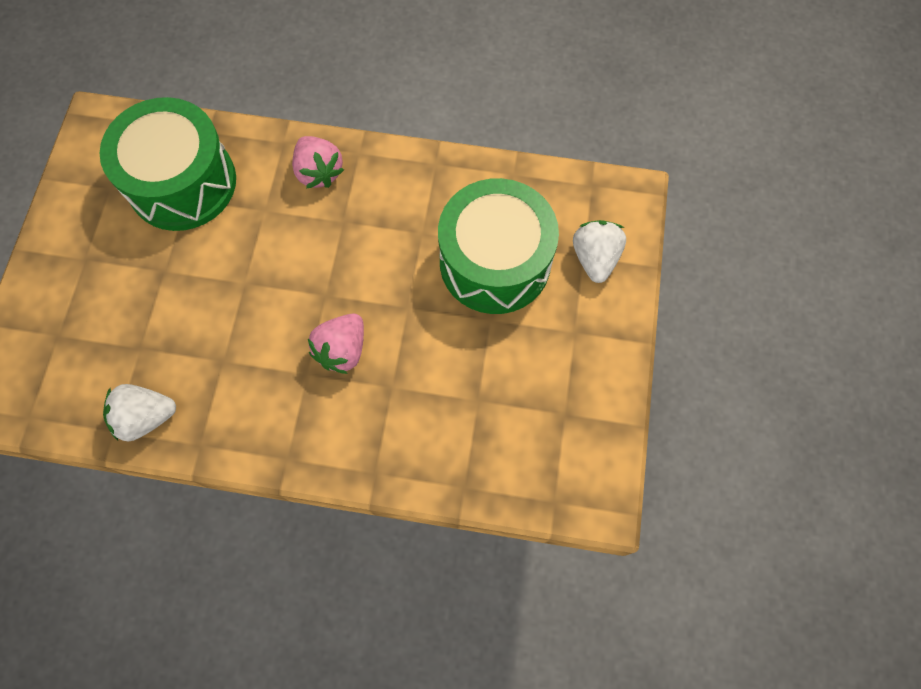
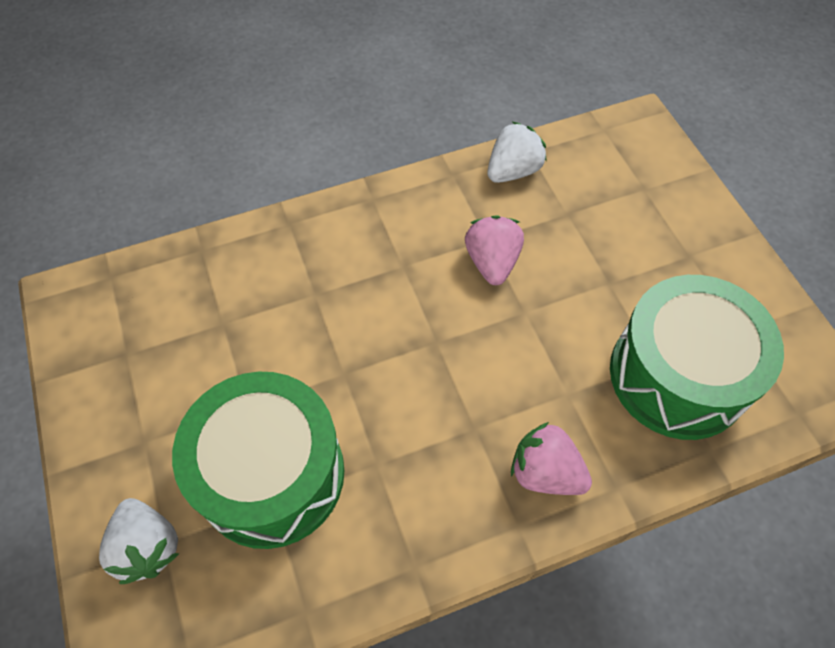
camera: 150 degrees right, 10 degrees down
(342, 350) = (383, 301): pink strawberry -> pink strawberry (492, 262)

